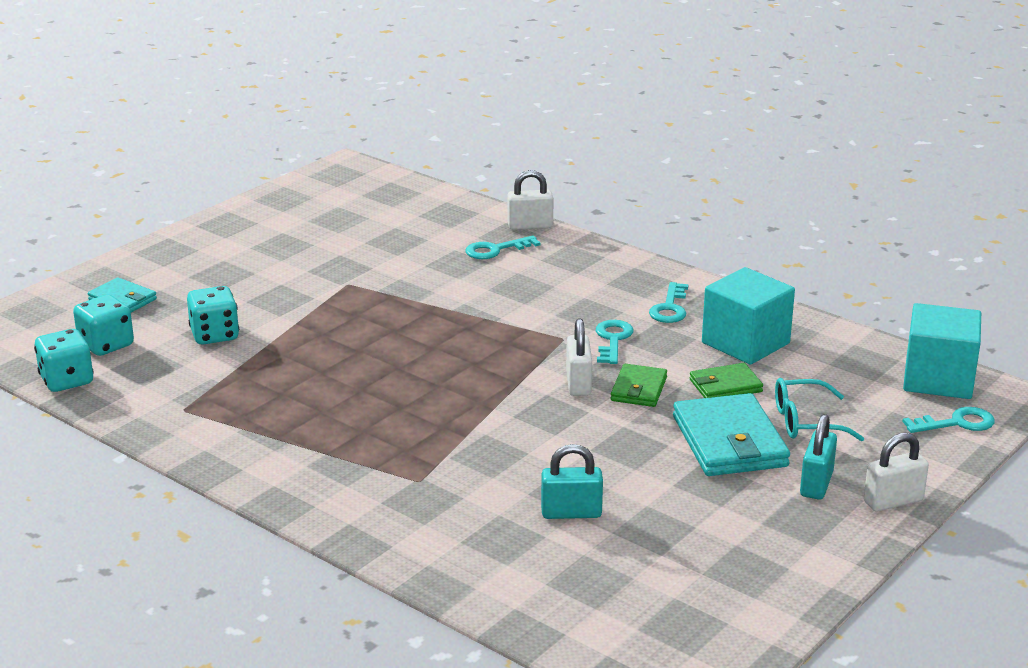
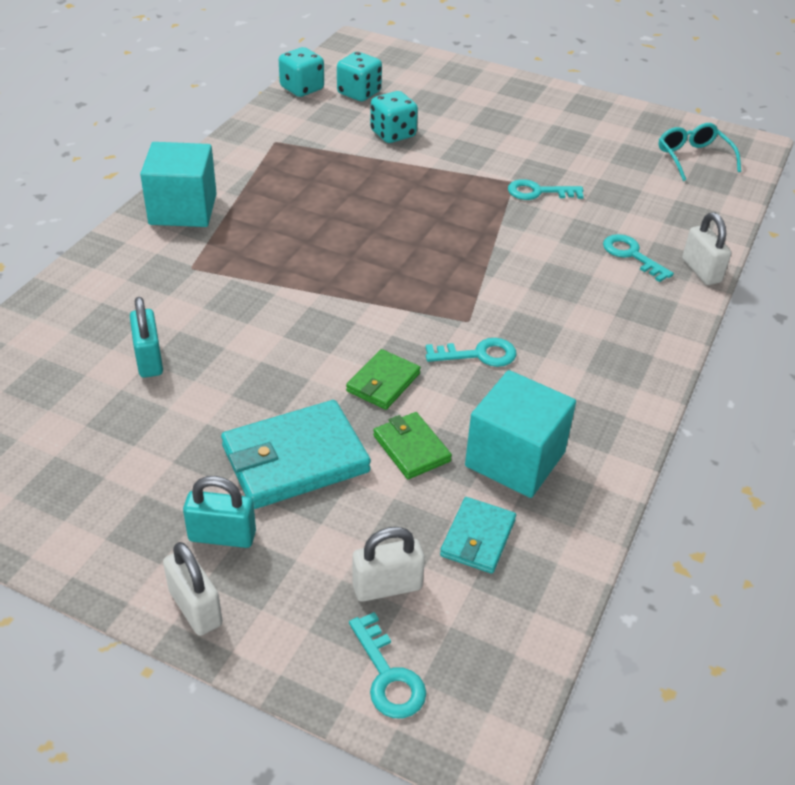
camera: 75 degrees right, 15 degrees up
(122, 300) = (431, 86): turquoise wallet -> turquoise wallet (477, 538)
(578, 383) = (380, 340): white padlock -> white padlock (387, 586)
(638, 389) = (383, 382): green wallet -> green wallet turned 60 degrees counterclockwise
(670, 308) = (569, 391): turquoise key -> turquoise key (538, 192)
(805, 422) = (352, 521): turquoise glasses -> turquoise glasses (693, 158)
(938, 379) = (496, 655): turquoise cube -> turquoise cube (183, 209)

